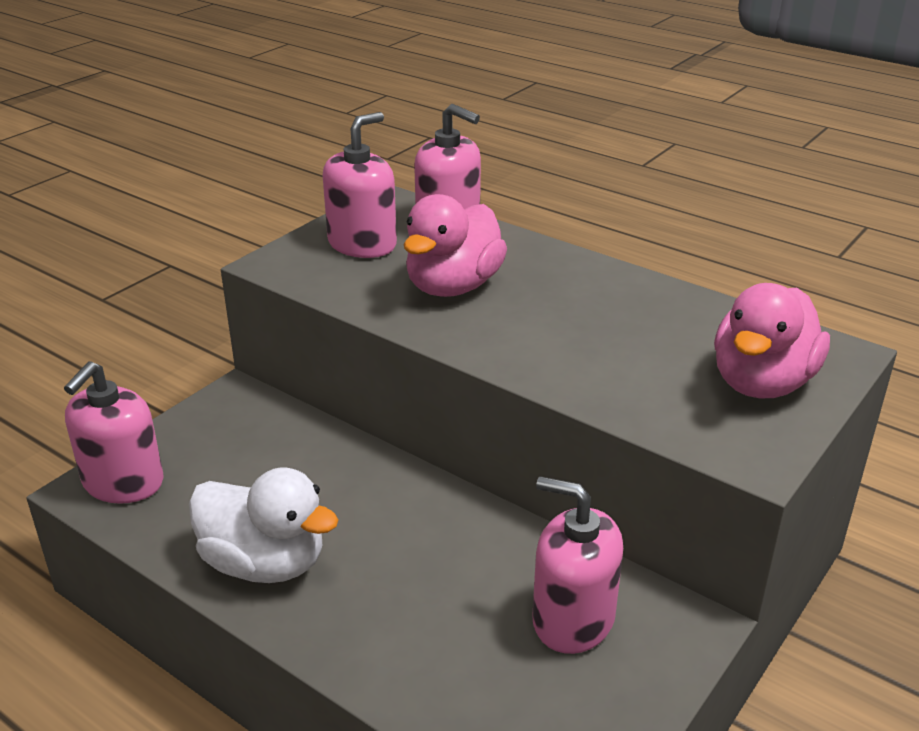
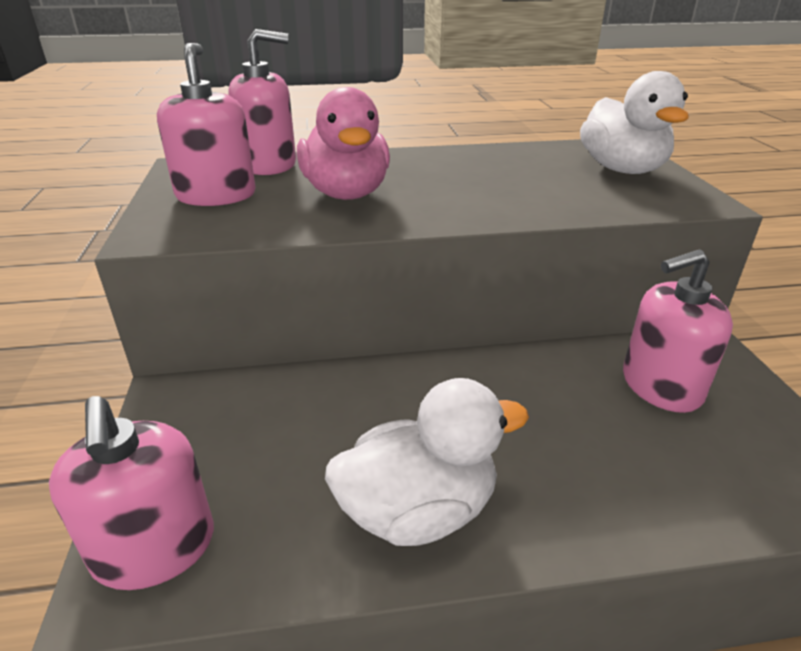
camera: 45 degrees left, 0 degrees up
(762, 383) = (622, 169): pink duck -> white duck

